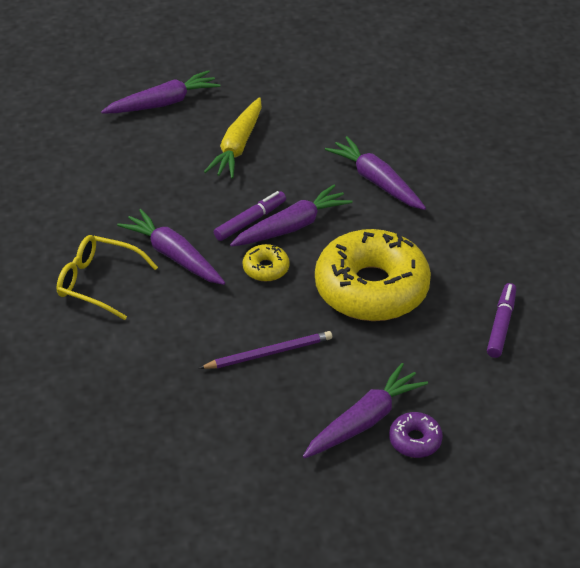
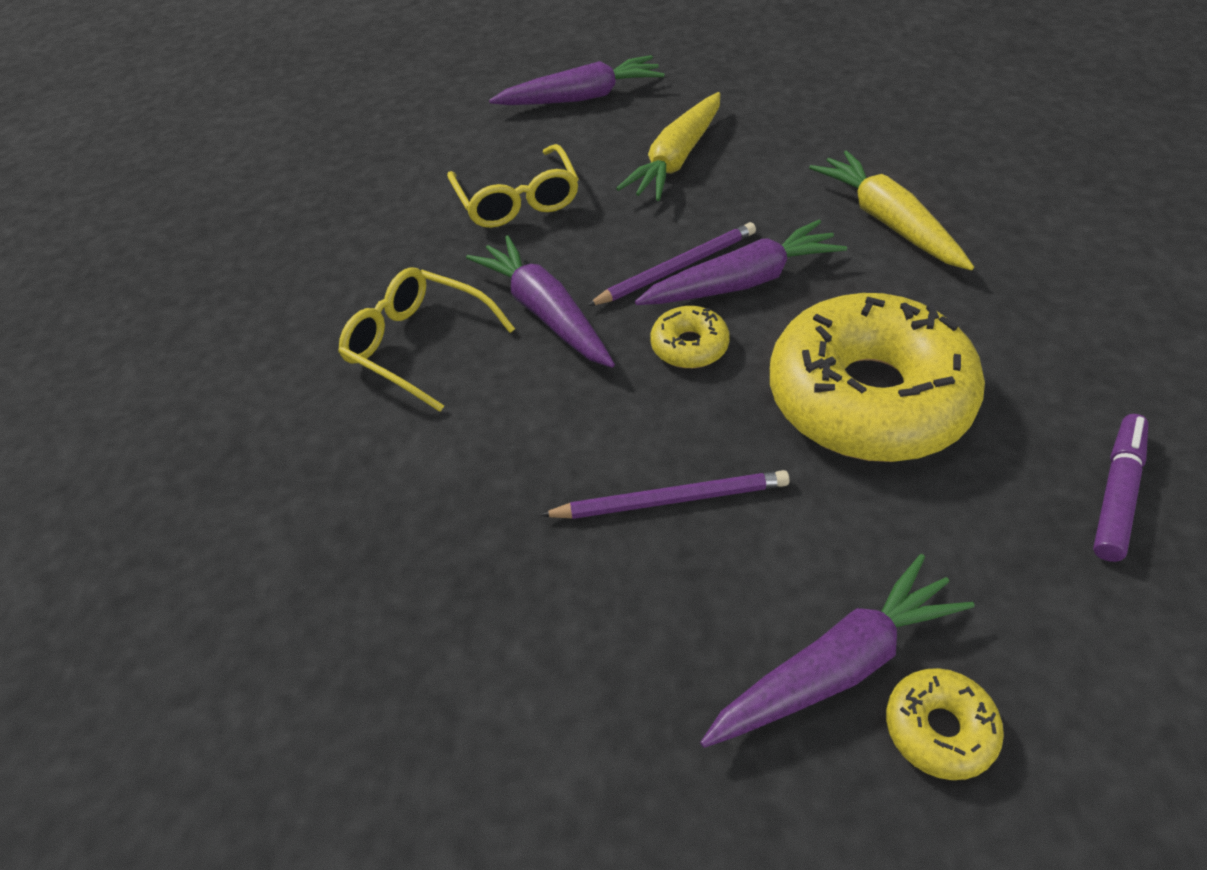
camera: 15 degrees right, 5 degrees up
(137, 183) = (517, 200): none -> yellow glasses
(250, 221) = (677, 268): purple marker -> purple pencil
(376, 181) = (887, 222): purple carrot -> yellow carrot
(415, 440) = (939, 729): purple donut -> yellow donut

